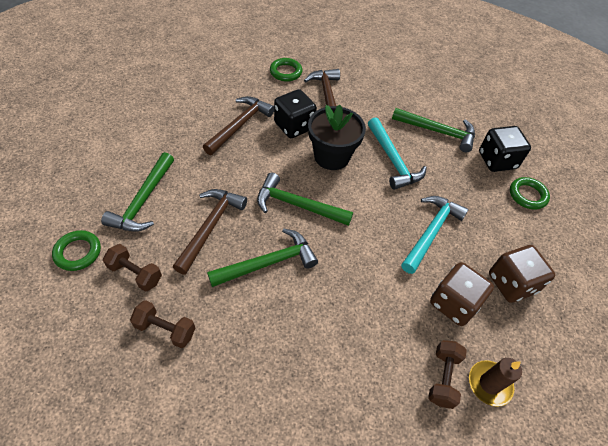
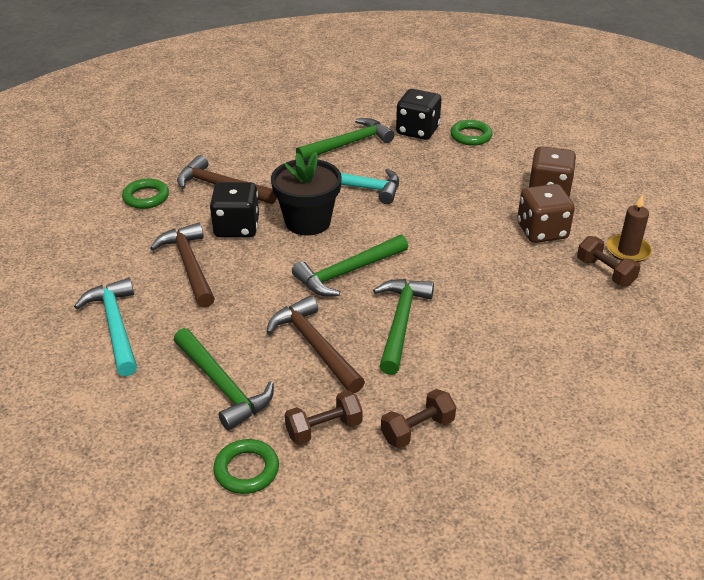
camera: 50 degrees left, 15 degrees down
(431, 232) = (459, 206): turquoise hammer -> turquoise hammer (115, 326)

